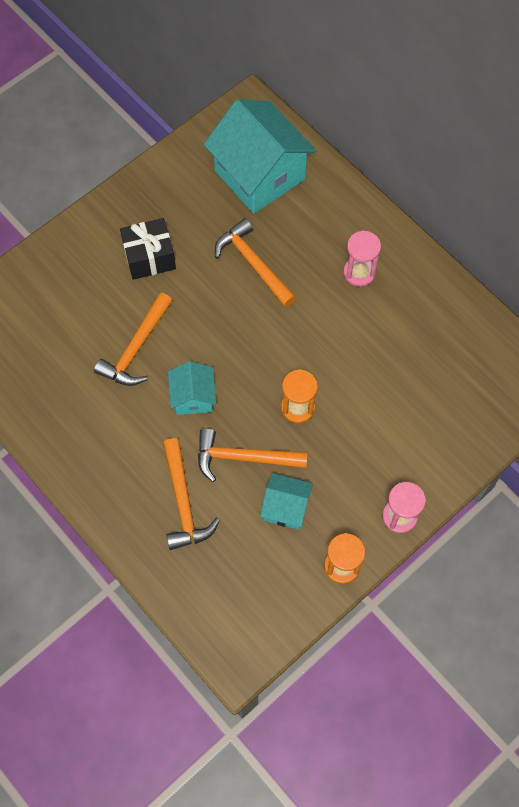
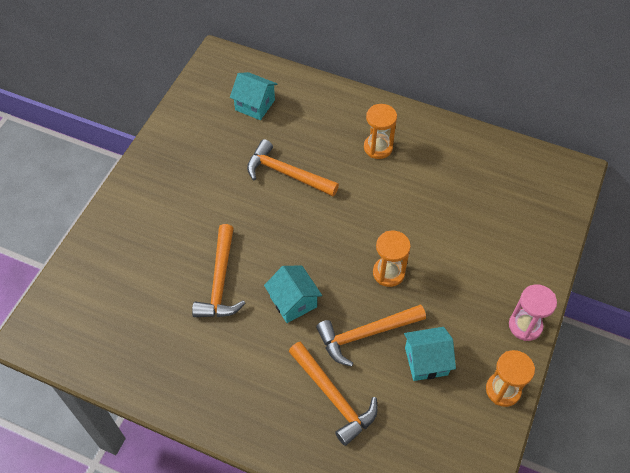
camera: 25 degrees left, 10 degrees down
(149, 257) = (193, 202): black gift -> none
(260, 175) = (255, 105): turquoise house -> turquoise house, size x0.50
(359, 272) = (378, 147): pink hourglass -> orange hourglass

